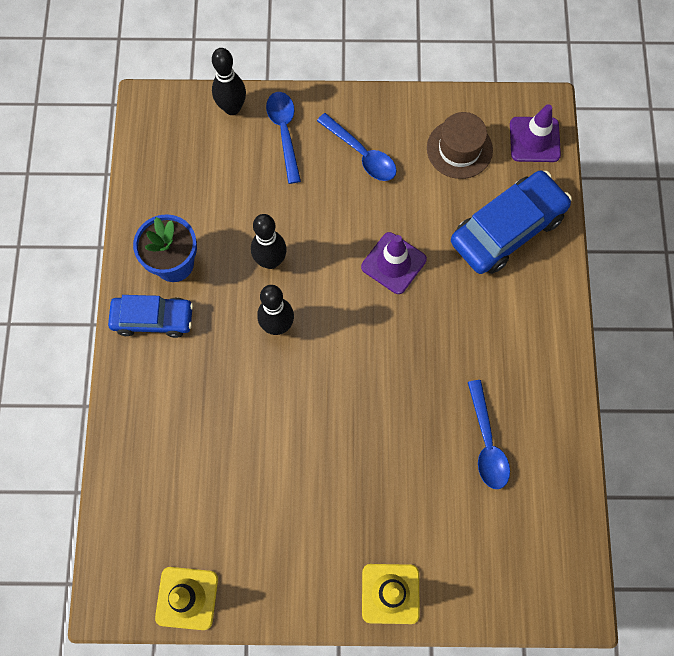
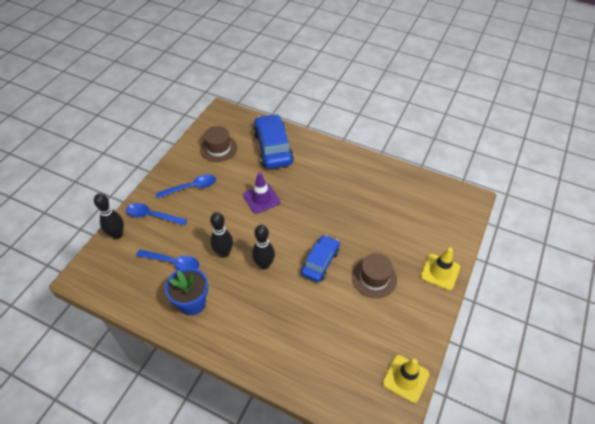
camera: 65 degrees left, 20 degrees down
(153, 319) = (220, 329): blue car -> blue car (320, 262)
(329, 494) = (374, 278): none -> brown hat
(487, 443) = (377, 199): blue spoon -> blue spoon (173, 262)
(534, 139) = (234, 120): purple traffic cone -> none

